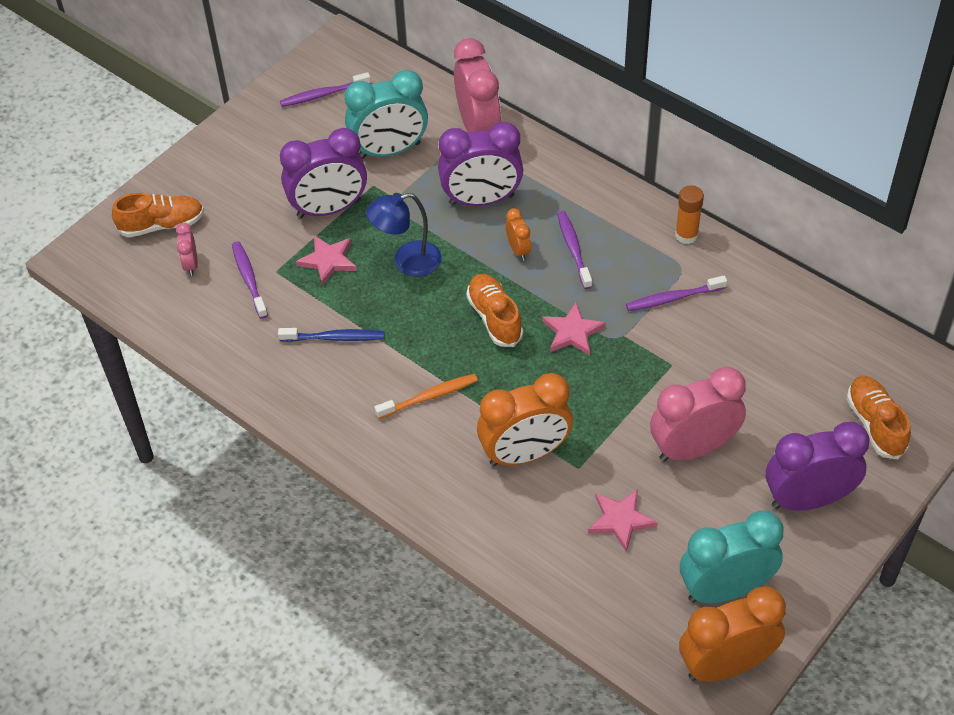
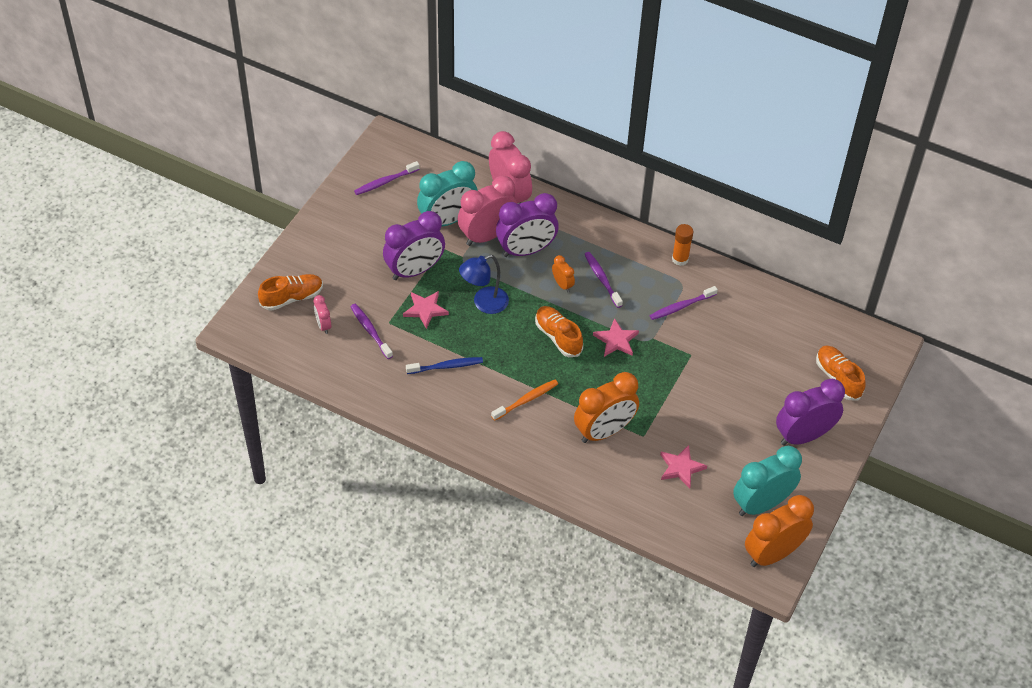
camera: 15 degrees left, 0 degrees up
(693, 448) = (719, 411): pink clock -> pink clock (487, 235)

